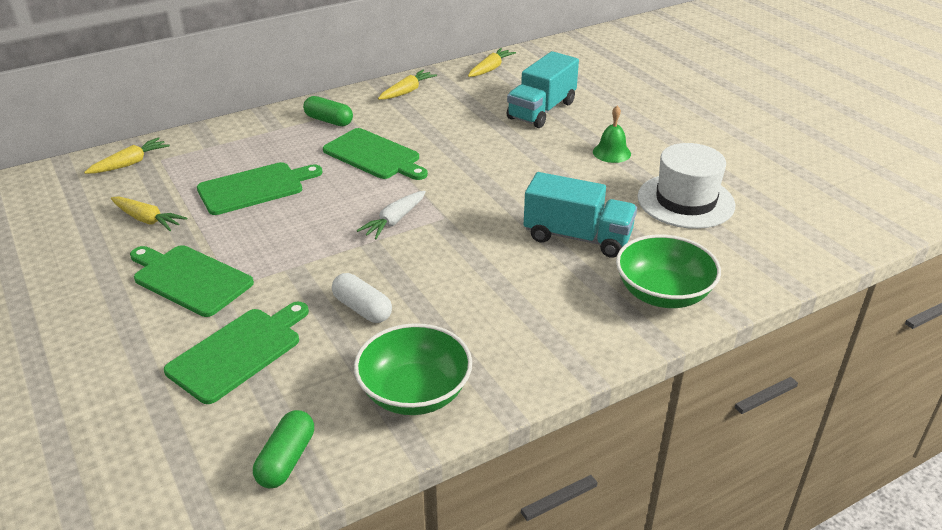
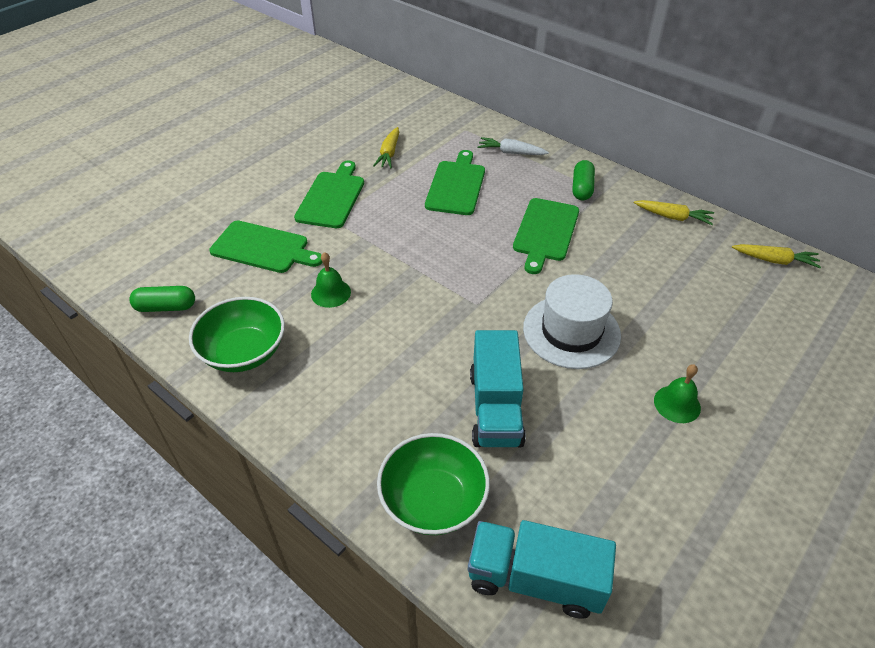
camera: 70 degrees right, 10 degrees up
(130, 163) = (451, 119): yellow carrot -> none
(255, 188) = (456, 185): green cutting board -> green cutting board turned 120 degrees counterclockwise
(362, 309) = (331, 293): white capsule -> green bell
(394, 221) = (454, 275): white carrot -> white carrot (511, 153)
(541, 110) = (720, 323): turquoise truck -> turquoise truck (535, 579)
(685, 201) = (620, 495): white hat -> white hat (571, 331)

